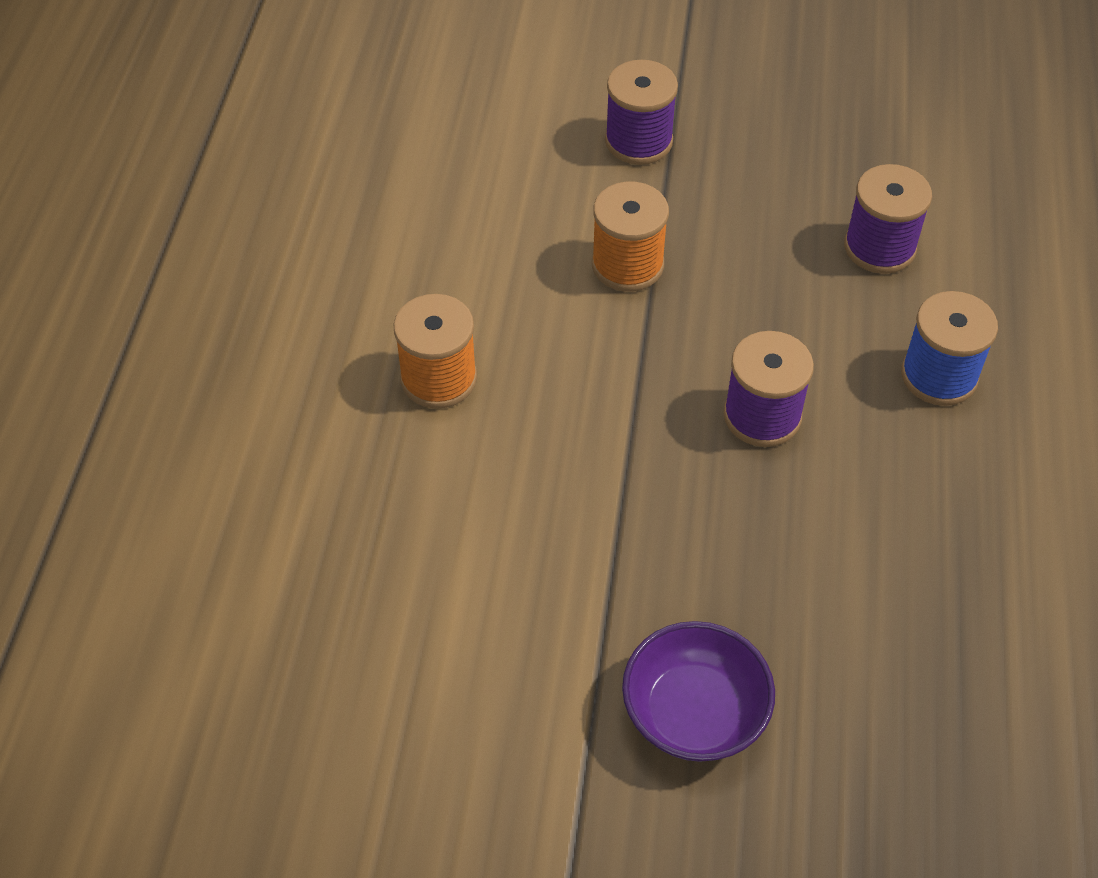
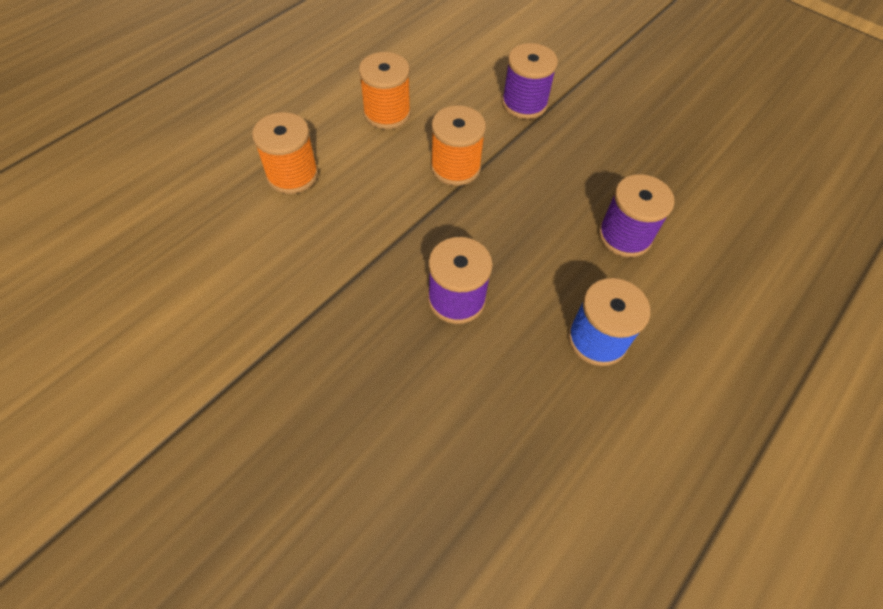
camera: 30 degrees right, 5 degrees up
(481, 239) = (387, 113): none -> orange spool
(694, 713) = (240, 466): purple bowl -> none

